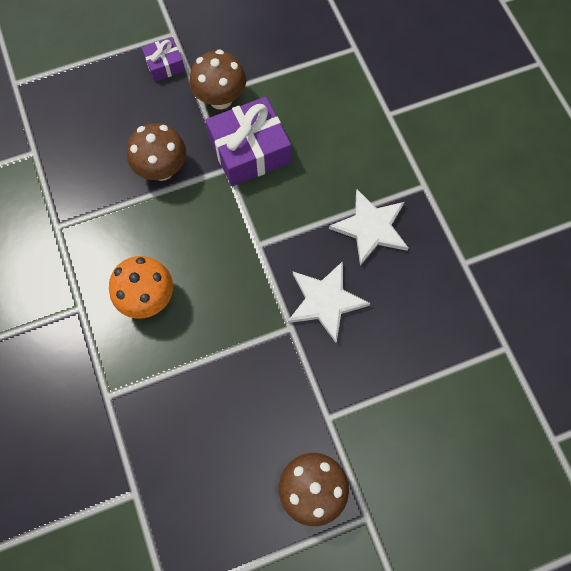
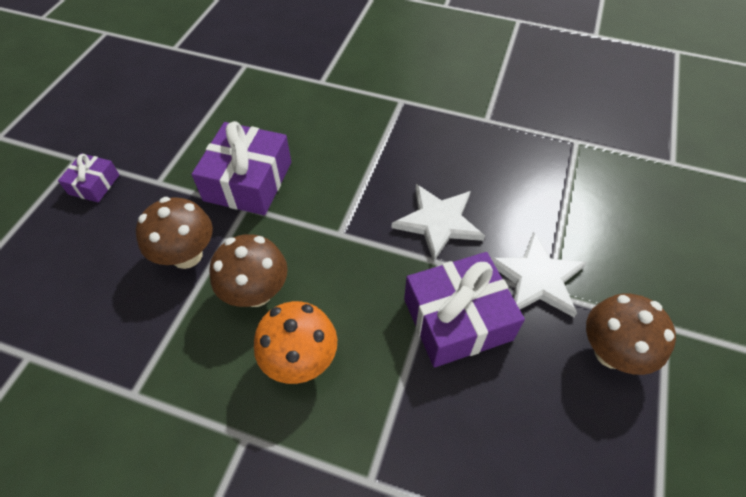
camera: 50 degrees left, 15 degrees down
(220, 99) = (177, 168): brown mushroom -> brown mushroom (256, 293)
(254, 371) = (457, 319): none -> purple gift
(371, 228) = (403, 151): white star -> white star (537, 278)

